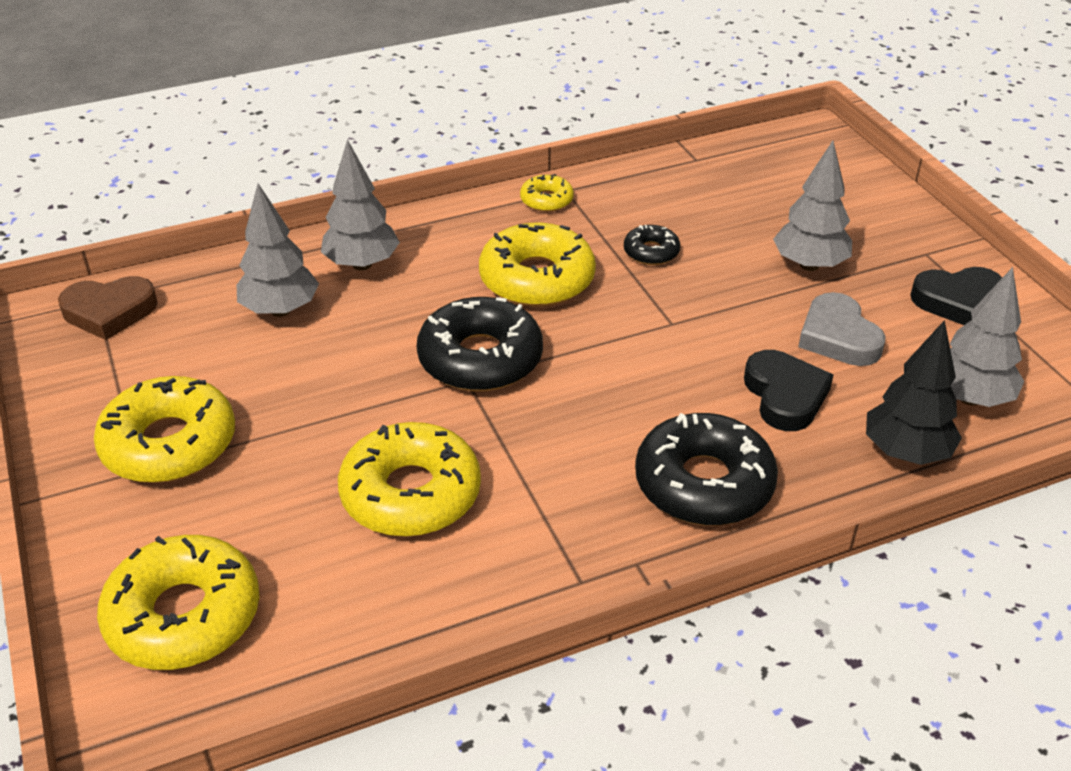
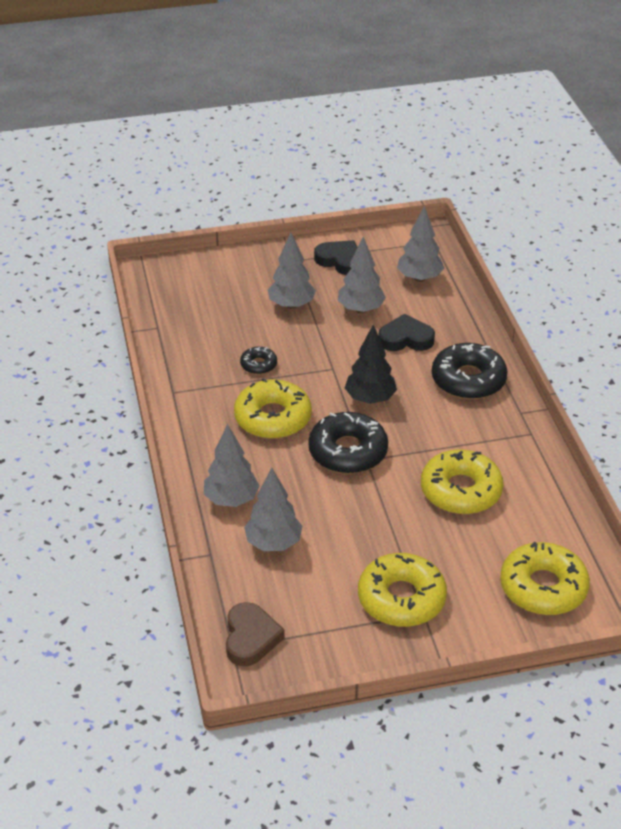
camera: 80 degrees left, 0 degrees up
(546, 200) = (182, 402): yellow donut -> none
(838, 337) = (361, 309): grey heart -> grey tree
(905, 452) = (456, 308): black tree -> black tree (370, 399)
(958, 301) = (340, 261): black heart -> black heart turned 60 degrees counterclockwise

